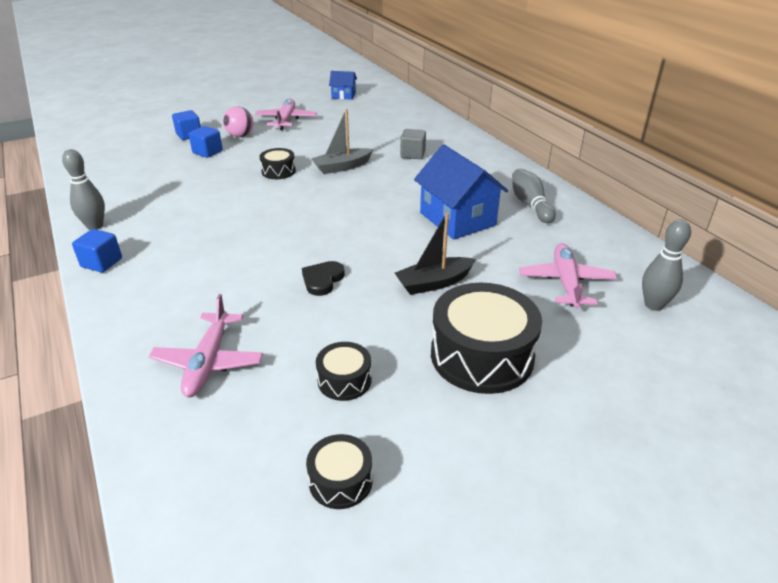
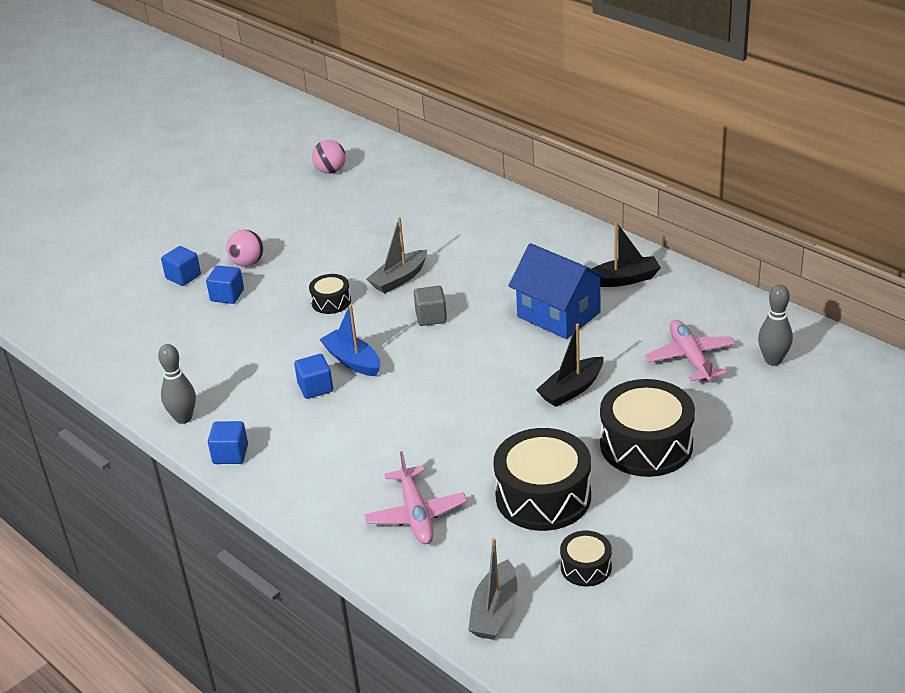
camera: 15 degrees left, 0 degrees up
(204, 504) = (495, 611): none -> grey boat
(214, 228) = (315, 388): none -> blue cube
(260, 215) = (353, 361): none -> blue boat
(286, 120) = (286, 227): pink plane -> none
(322, 280) = (465, 414): black heart -> none
(343, 95) = (330, 171): blue house -> pink ball
(344, 380) = (543, 496): black drum -> black drum, size x1.99
(413, 154) = (467, 243): grey cube -> grey cube (431, 317)
(530, 205) = (623, 279): grey bowling pin -> black boat

